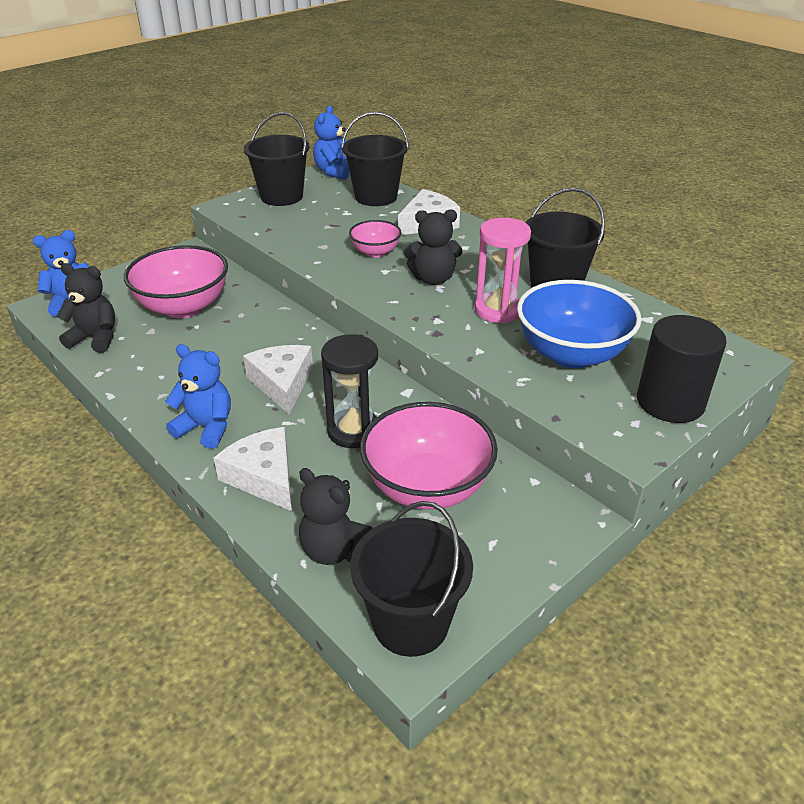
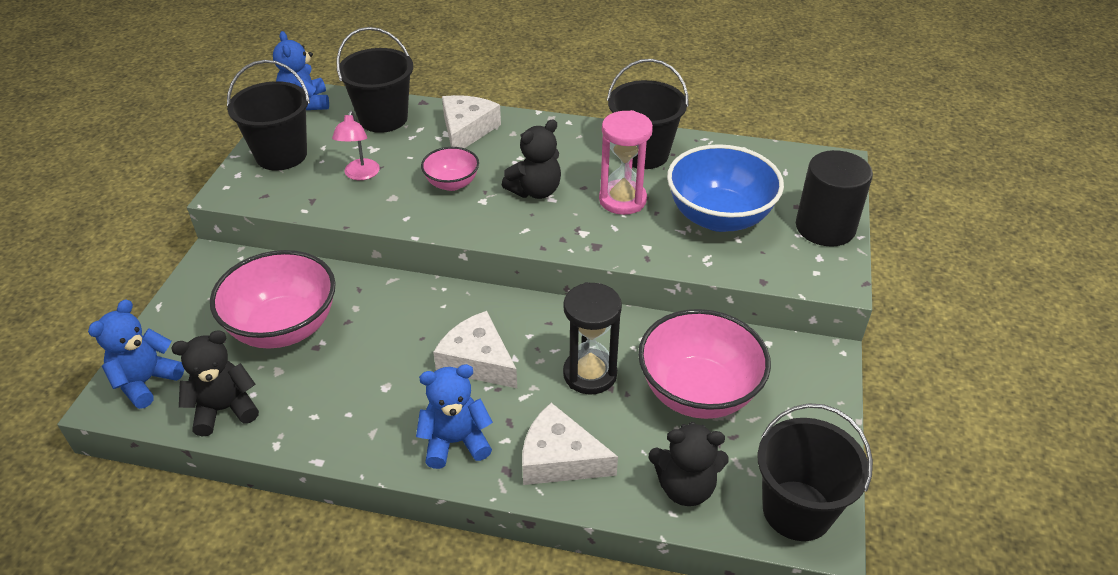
camera: 35 degrees left, 5 degrees up
(318, 225) = (360, 175): none -> pink lamp

